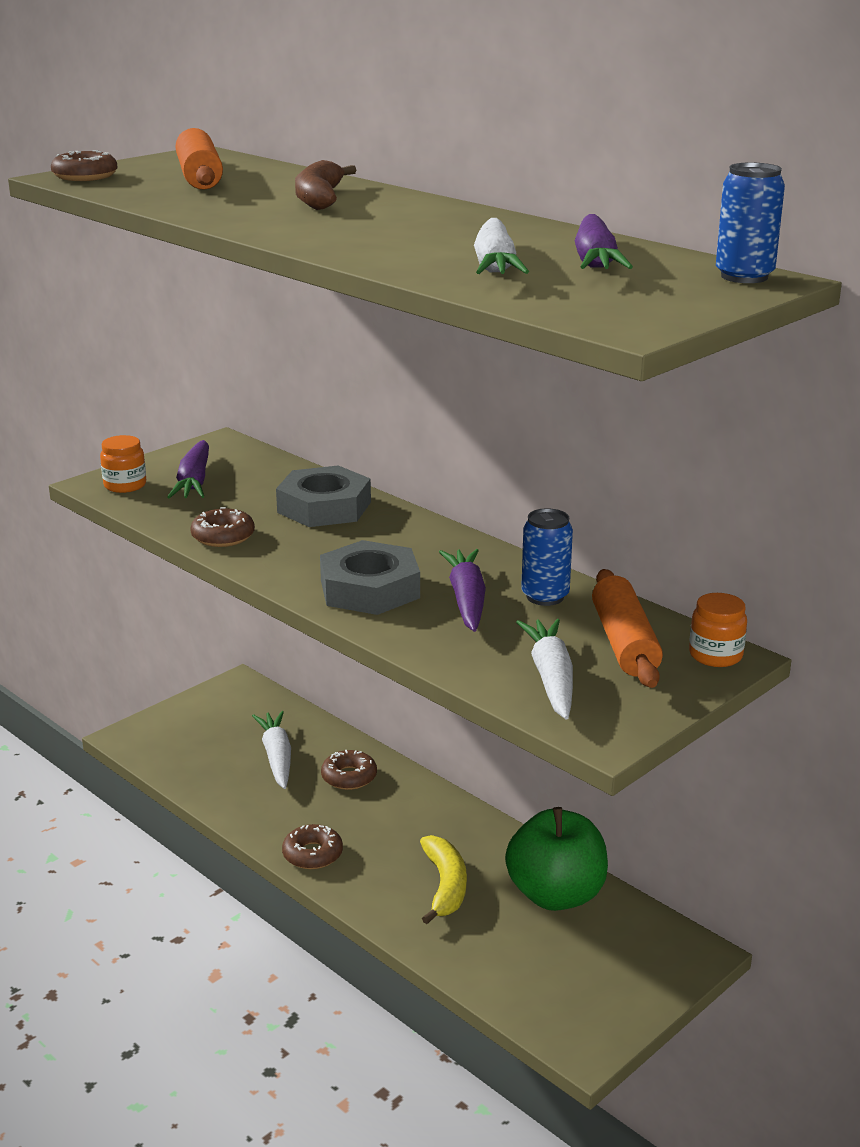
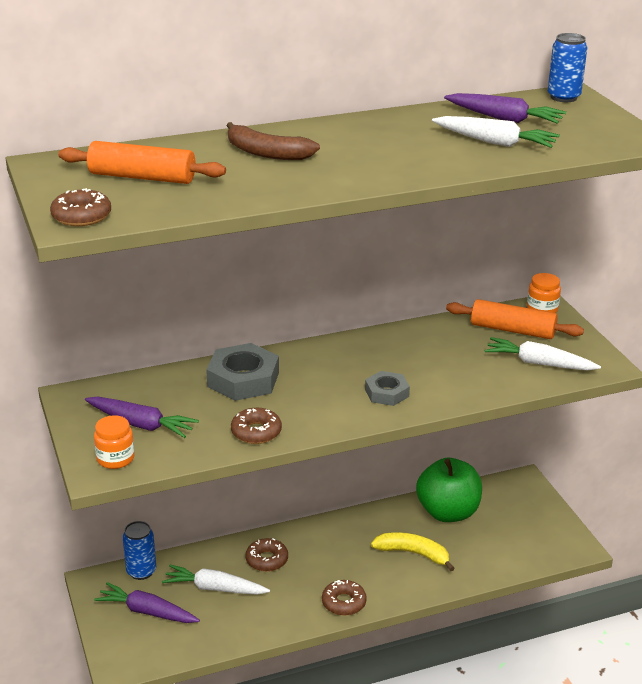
camera: 65 degrees left, 5 degrees up
(370, 589) = (387, 393): grey nut -> grey nut, size x0.60
(466, 600) = (426, 363): purple carrot -> purple carrot (147, 612)
(545, 596) = (440, 337): blue can -> blue can (141, 571)

